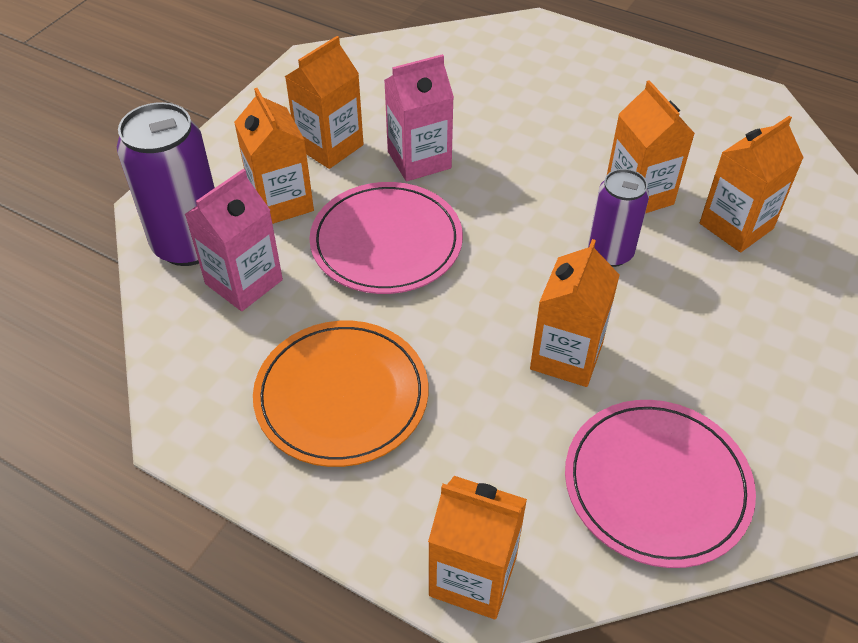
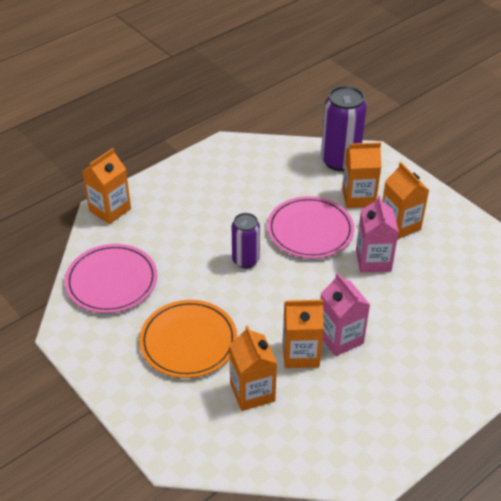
camera: 110 degrees right, 5 degrees down
(244, 282) = (305, 175): pink carton -> pink carton (340, 338)
(341, 396) = (219, 193): orange plate -> orange plate (188, 341)
(566, 356) = (198, 275): orange carton -> none
(610, 253) = (259, 320): purple can -> purple can (245, 260)

